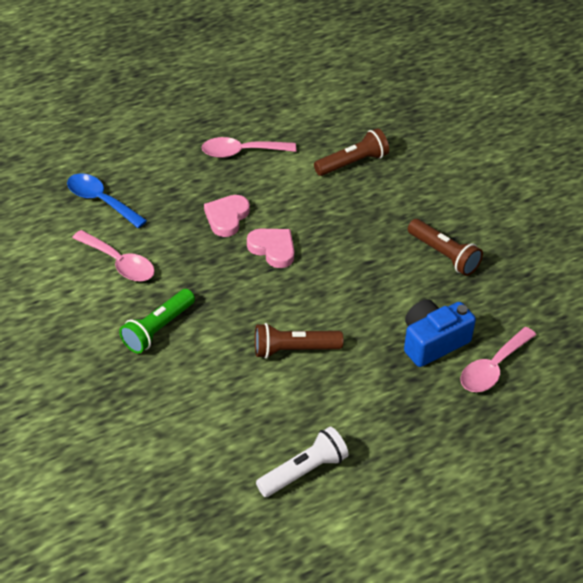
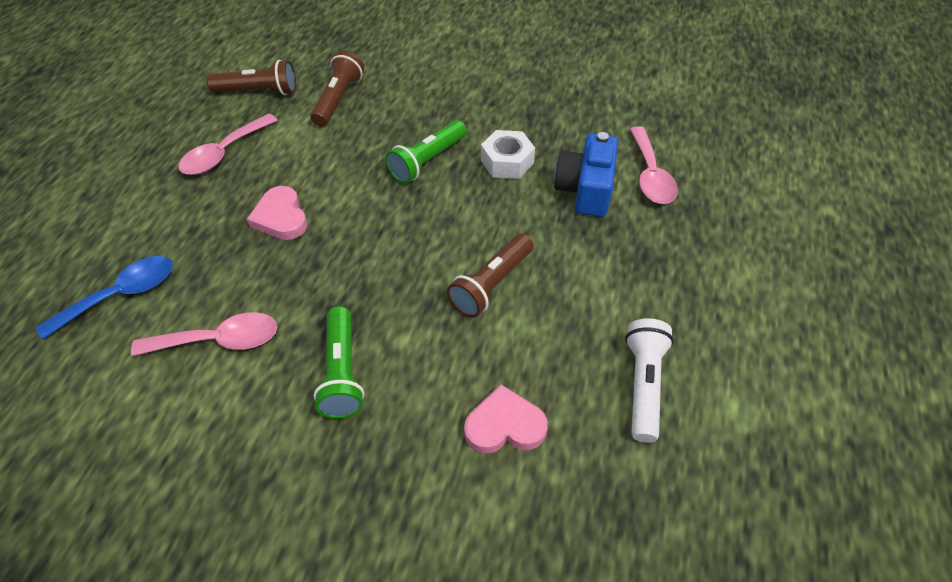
camera: 45 degrees left, 5 degrees up
(100, 201) = (121, 295): blue spoon -> blue spoon turned 150 degrees clockwise
(273, 249) = (359, 214): pink heart -> pink heart (504, 425)
(355, 246) = (427, 161): none -> green flashlight
(406, 285) = (507, 162): none -> white nut
(444, 255) = (503, 119): brown flashlight -> brown flashlight (258, 91)

